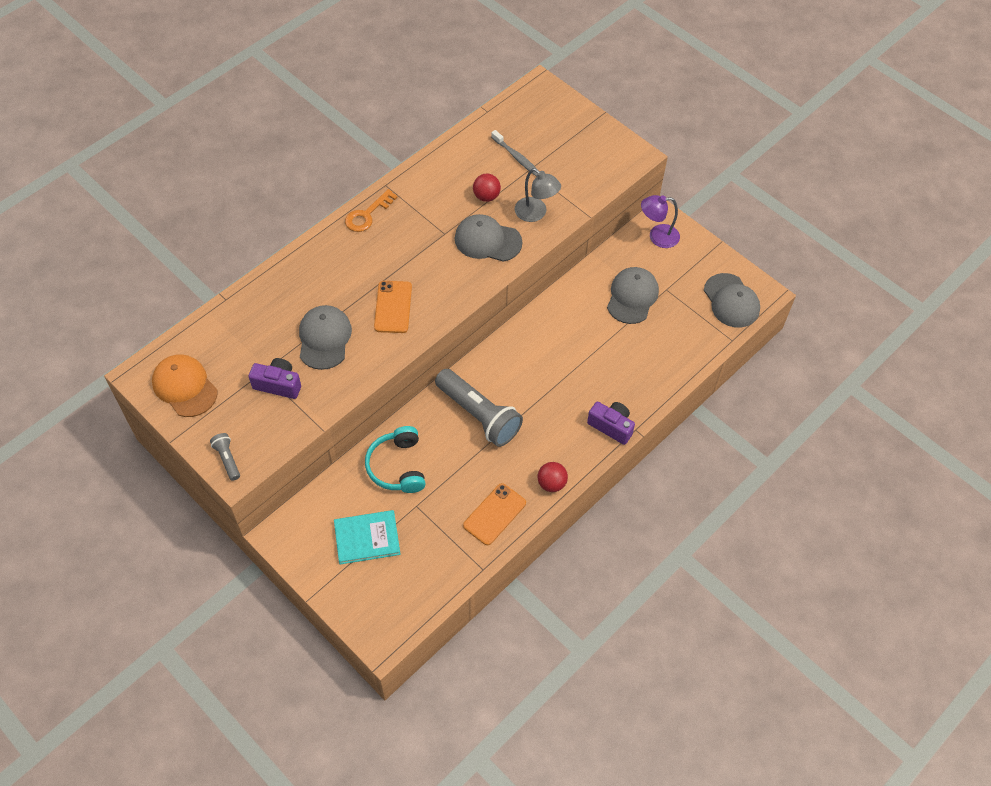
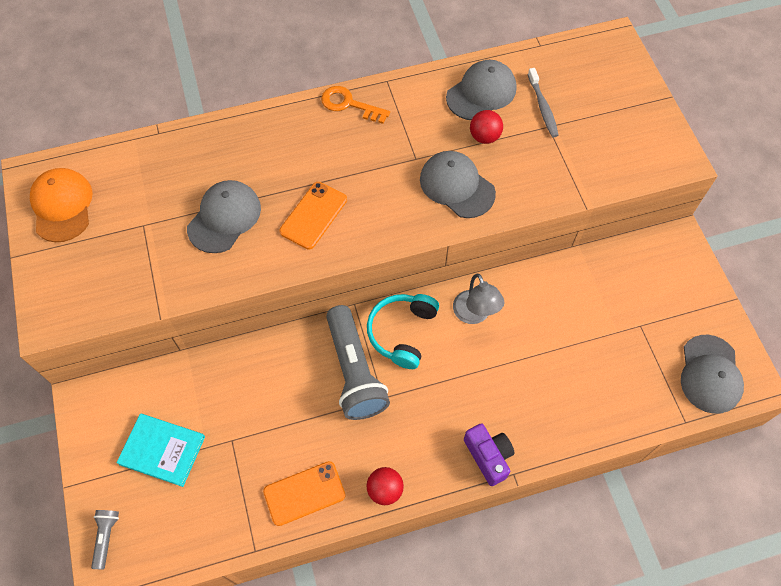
camera: 30 degrees right, 5 degrees up
(227, 459) = (50, 303): grey flashlight -> grey flashlight (106, 537)
(278, 384) = (149, 246): purple camera -> none
(367, 214) = (349, 104): orange key -> orange key turned 45 degrees clockwise
(397, 466) = (239, 387): turquoise headphones -> turquoise headphones (402, 332)
(536, 213) = (527, 178): grey lamp -> grey lamp (474, 314)
(632, 297) = (596, 316): grey cap -> grey cap (481, 93)
(657, 236) = (663, 260): purple lamp -> none

